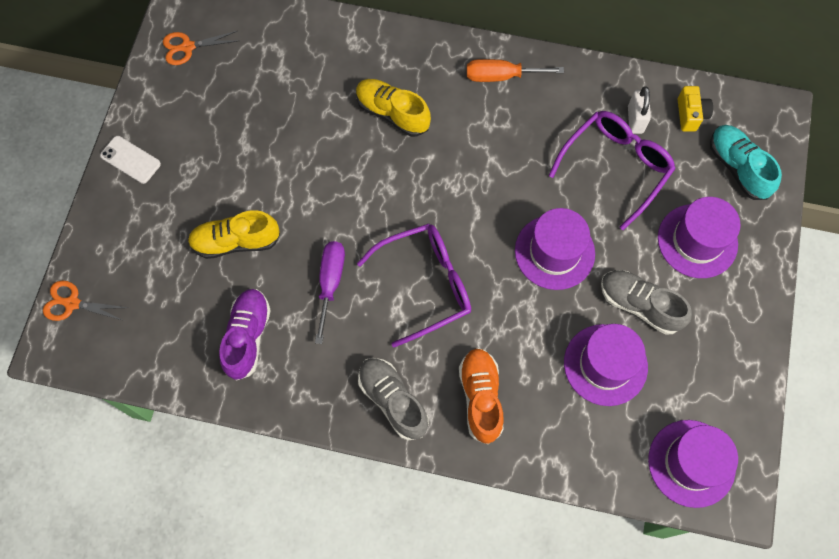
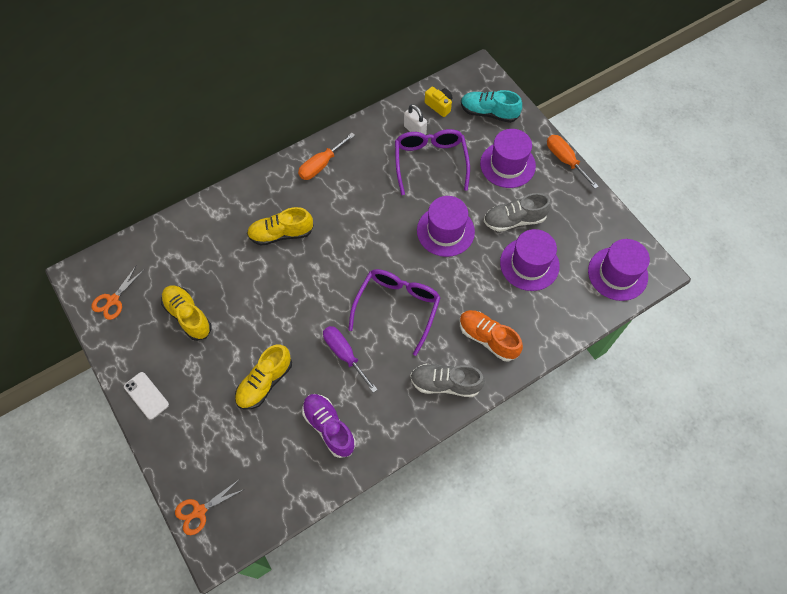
camera: 45 degrees left, 5 degrees down
(130, 160) = (146, 395): white phone -> white phone turned 60 degrees clockwise
(234, 118) = (188, 316): none -> yellow shoe
(768, 292) = (565, 160): none -> orange screwdriver

